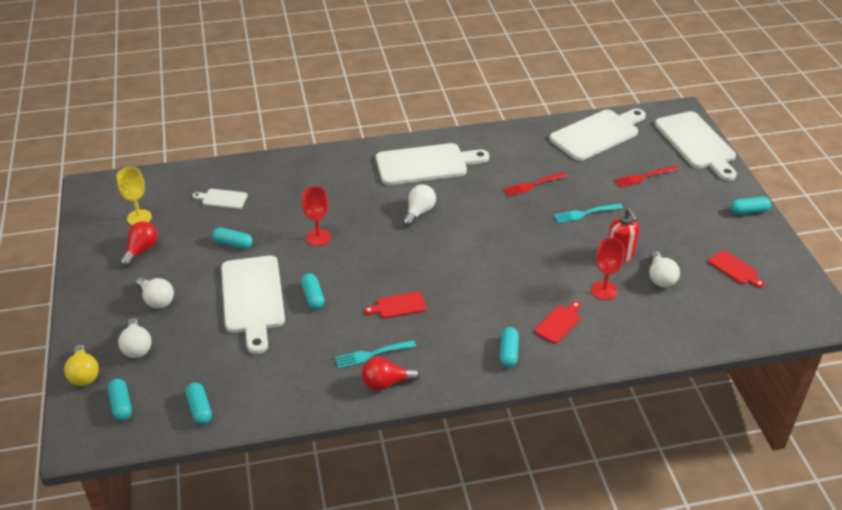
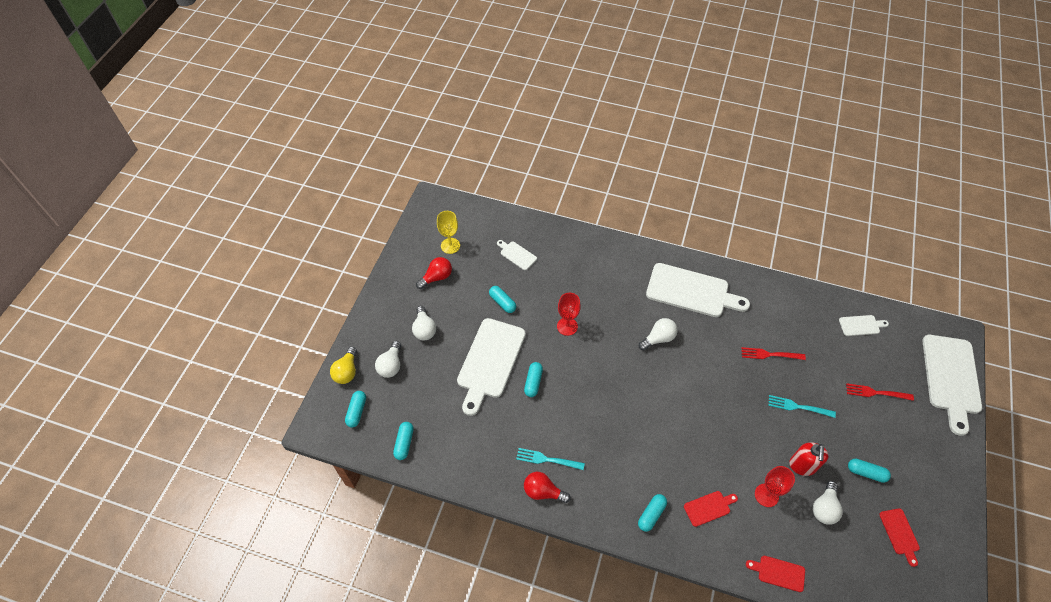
camera: 30 degrees right, 15 degrees up
(398, 306) = (591, 423): red cutting board -> red cutting board (778, 573)
(597, 134) = (861, 325): white cutting board -> white cutting board, size x0.46
(749, 211) = (954, 478): turquoise capsule -> turquoise capsule (866, 473)

